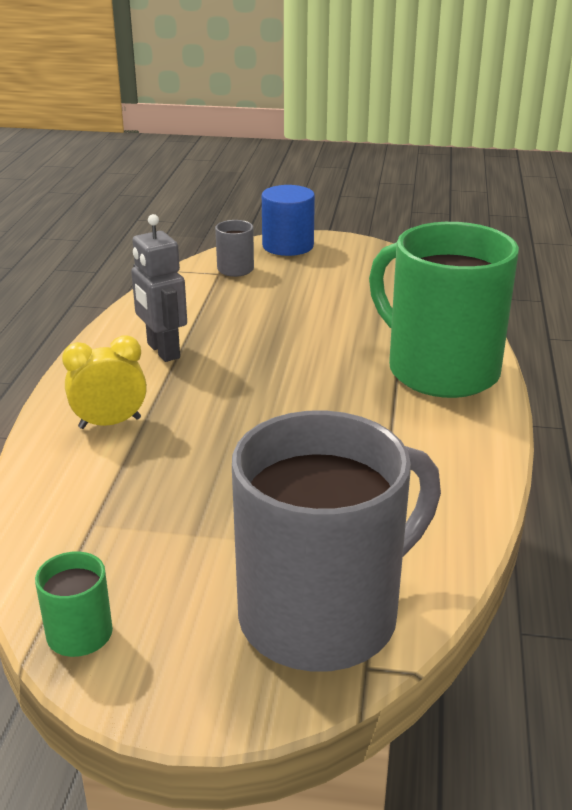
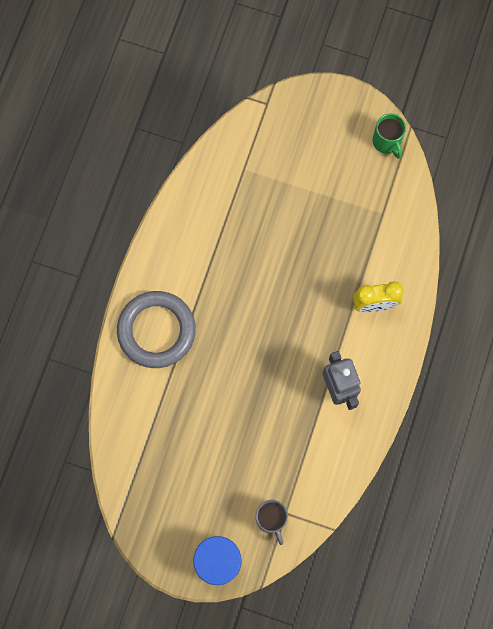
camera: 170 degrees left, 45 degrees up
(323, 614) = (278, 134): grey mug -> none
(439, 370) = (156, 330): green mug -> grey ring

